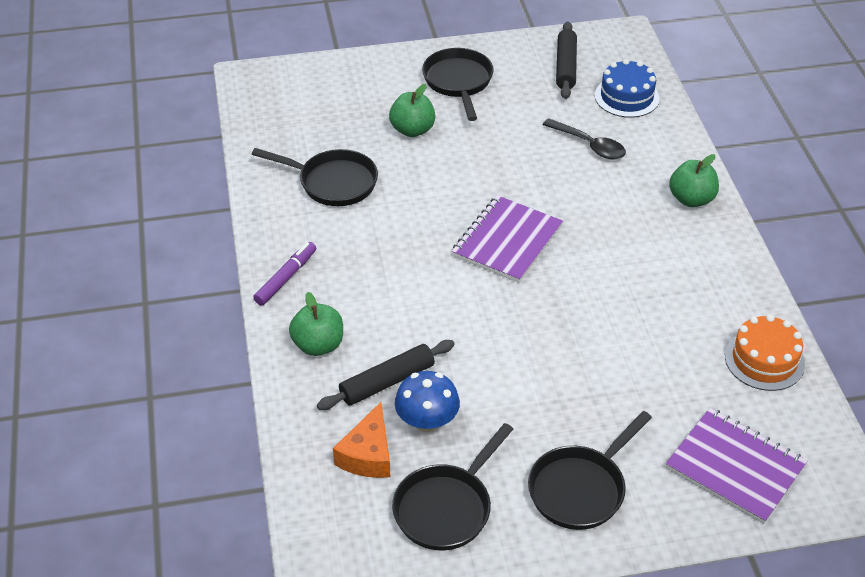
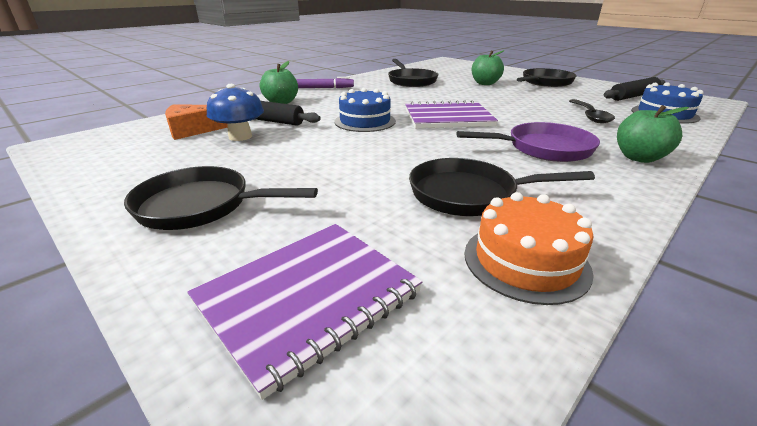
camera: 55 degrees right, 15 degrees down
(446, 508) = (148, 161): black pan -> black pan (469, 194)
(462, 307) = (365, 121): none -> blue cake
(633, 235) = (544, 149): none -> purple pan
(735, 467) = (308, 298): purple notebook -> purple notebook turned 45 degrees clockwise

